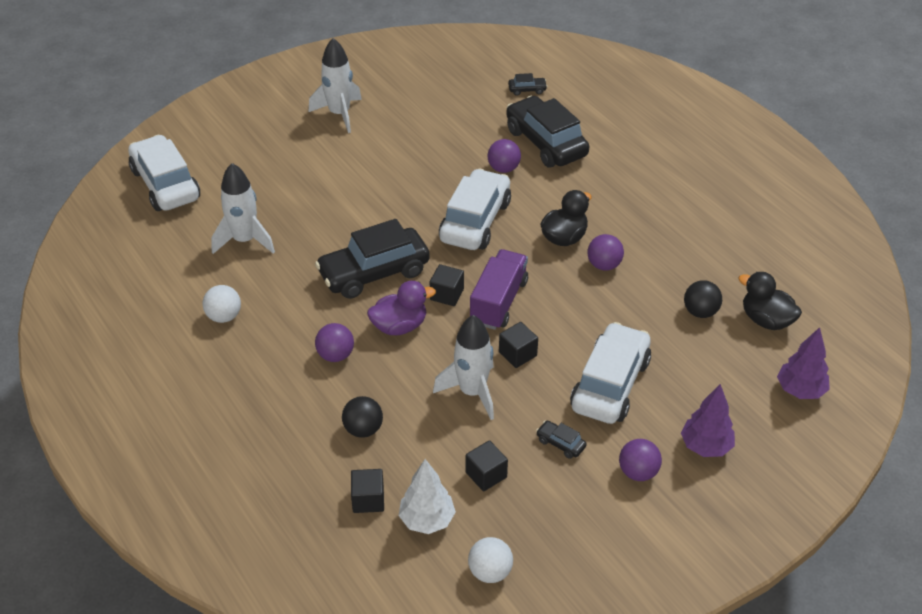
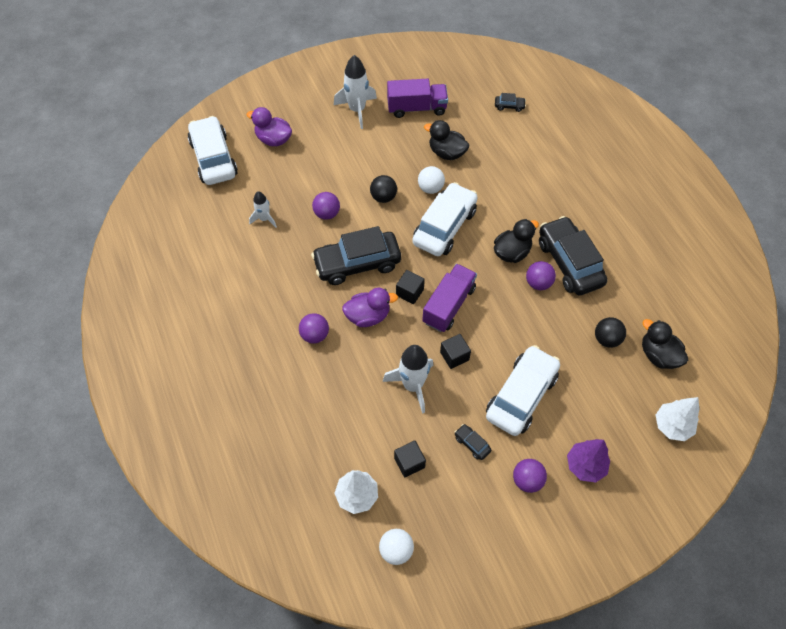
camera: 10 degrees right, 15 degrees up
(224, 316) = (237, 286): white ball -> white ball (430, 188)
(239, 156) = (273, 139): none -> purple duck
(245, 240) = (264, 219): white rocket -> white rocket, size x0.58
(363, 429) = (324, 406): black ball -> black ball (383, 197)
(368, 500) = (316, 469): black cube -> none
(413, 104) = (416, 108): none -> purple truck
(461, 145) = (446, 153): none -> black duck
(503, 168) = (476, 179): purple ball -> purple ball (327, 214)
(546, 143) = (514, 159): black car -> black car (569, 263)
(800, 390) = (672, 426): purple tree -> white tree

